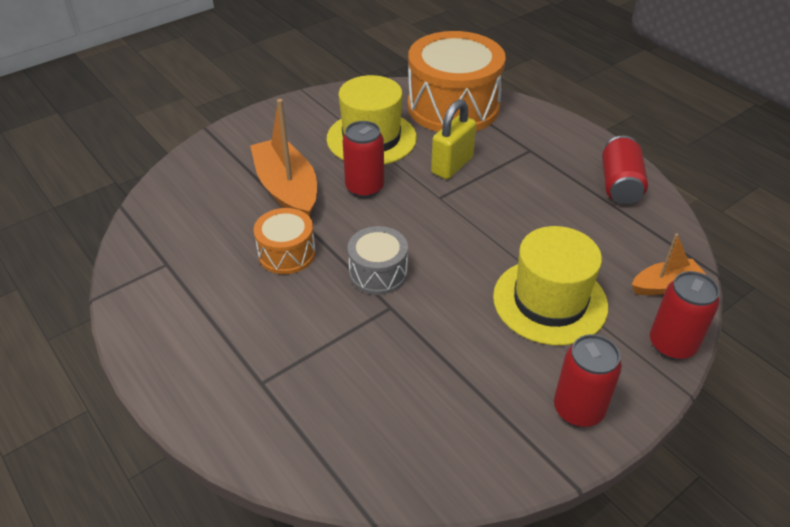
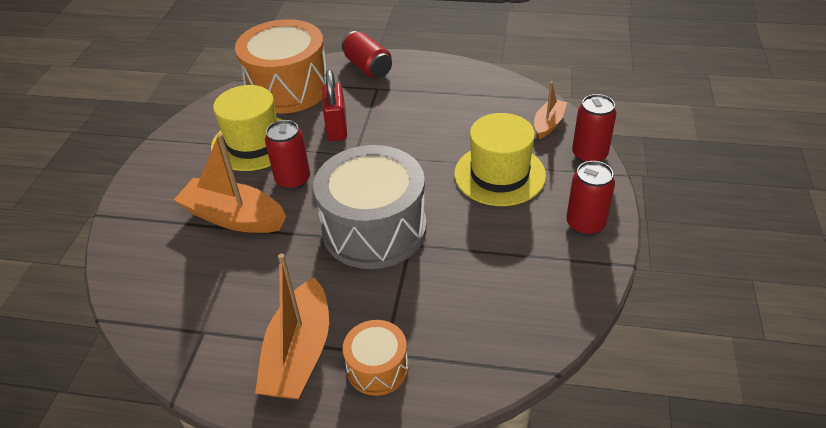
camera: 40 degrees left, 0 degrees up
(204, 332) = (299, 354): none -> orange boat
(287, 253) = (292, 260): orange drum -> orange drum (377, 368)
(378, 273) = (374, 229): grey drum -> grey drum, size x2.01
(452, 165) = (337, 128): yellow padlock -> red padlock
(620, 185) = (457, 79): red can -> red can (368, 67)

